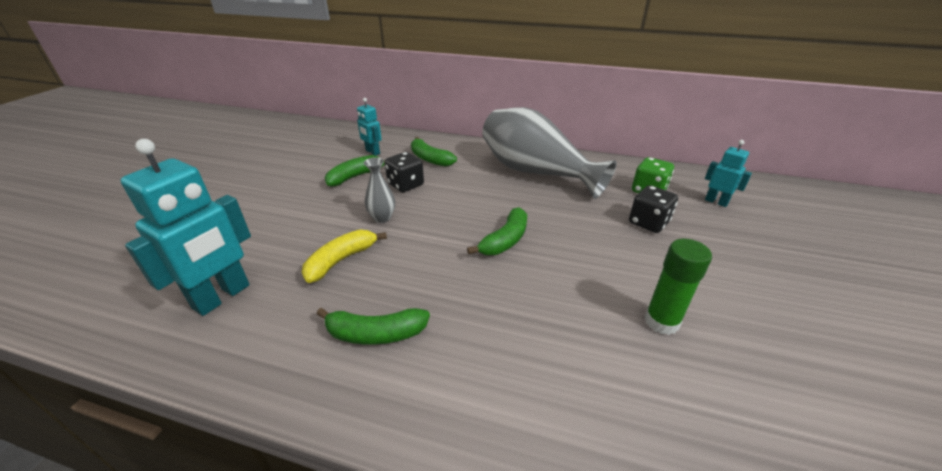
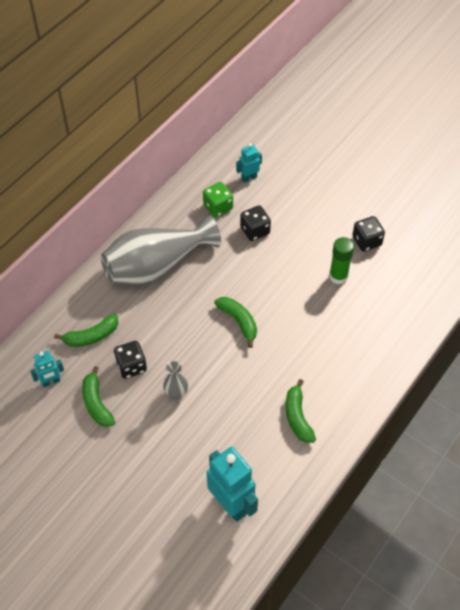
camera: 70 degrees left, 20 degrees up
(341, 260) = (220, 428): yellow banana -> none
(375, 334) = (297, 417): green banana -> green banana turned 150 degrees clockwise
(767, 343) = (366, 241): none -> black dice

